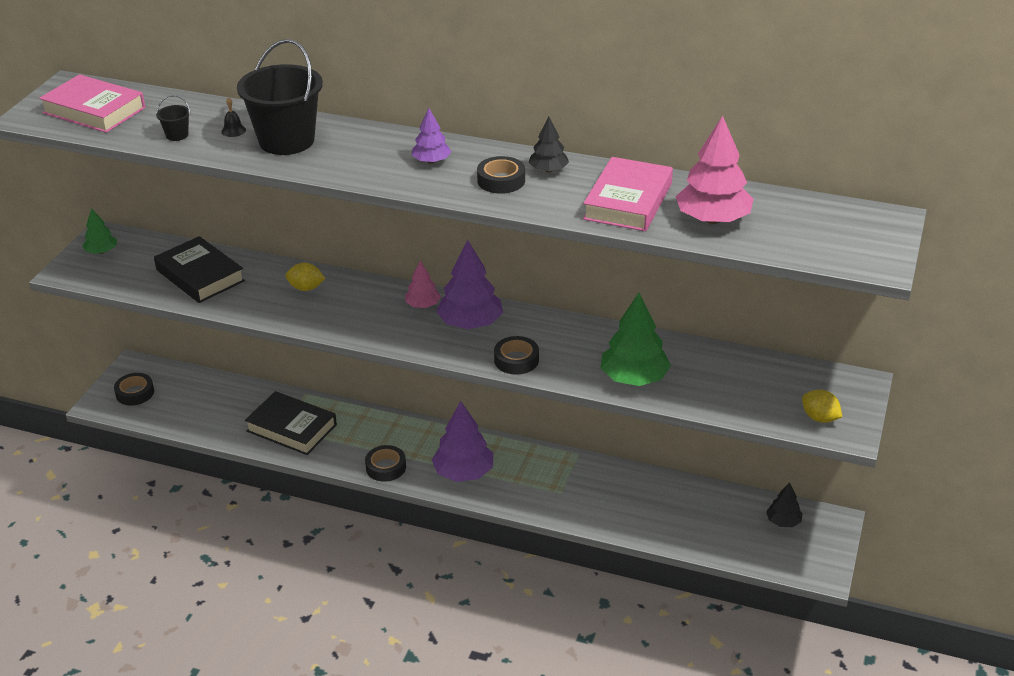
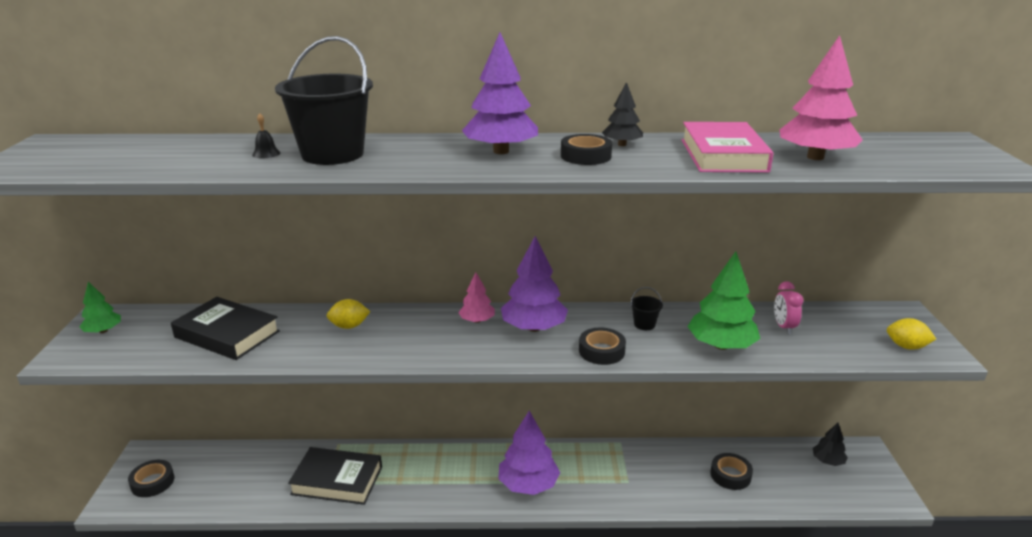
camera: 20 degrees left, 10 degrees down
(94, 110) = (87, 156): pink book -> none
(177, 135) = (200, 163): black bucket -> black bucket (644, 324)
(386, 467) = (450, 498): black tape -> black tape (730, 475)
(431, 161) = (501, 151): purple tree -> purple tree, size x1.80
(714, 372) = (784, 327): none -> pink clock

